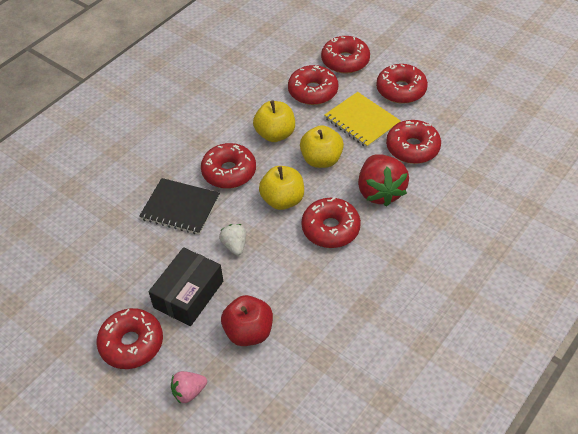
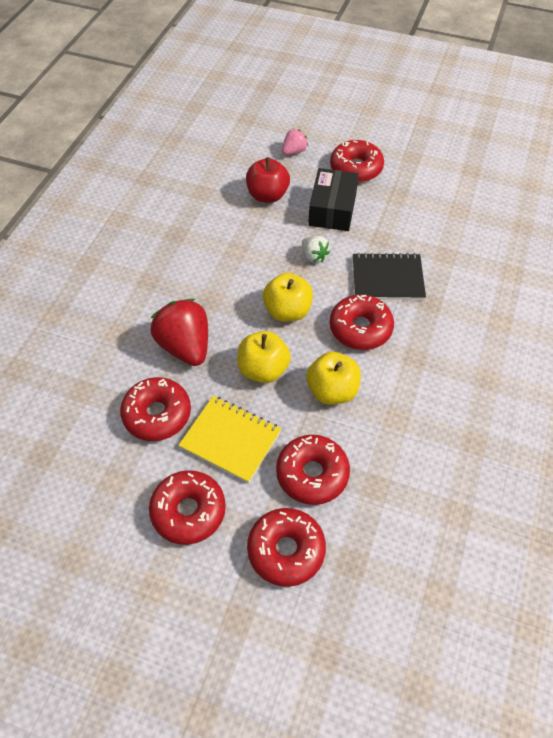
camera: 160 degrees right, 5 degrees up
(330, 228) = (227, 294): red donut -> none

